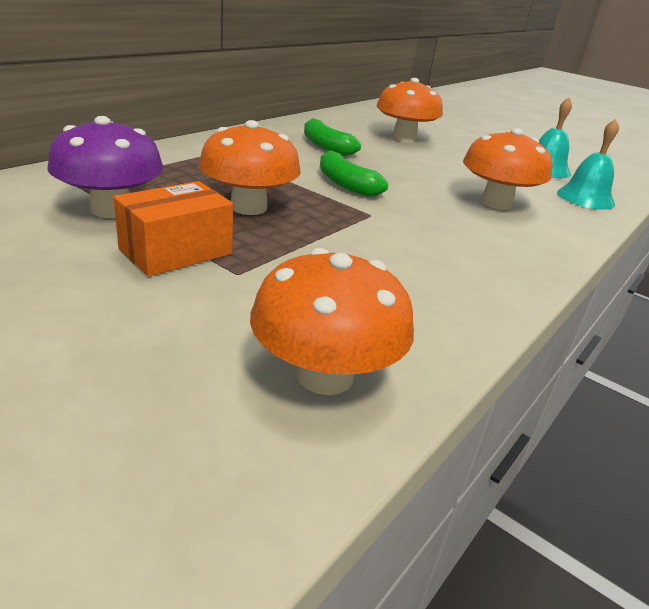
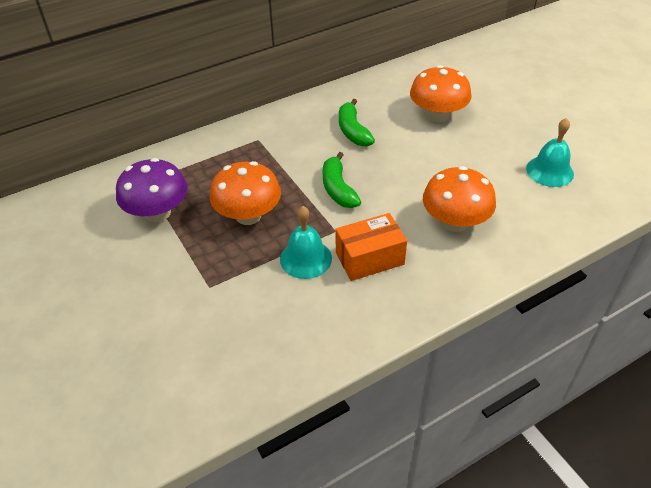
camera: 25 degrees right, 15 degrees up
(176, 251) = (181, 261): orange box -> orange box (369, 258)
(325, 375) = (217, 379): orange mushroom -> none
(585, 198) = (552, 219): turquoise bell -> turquoise bell (306, 258)

